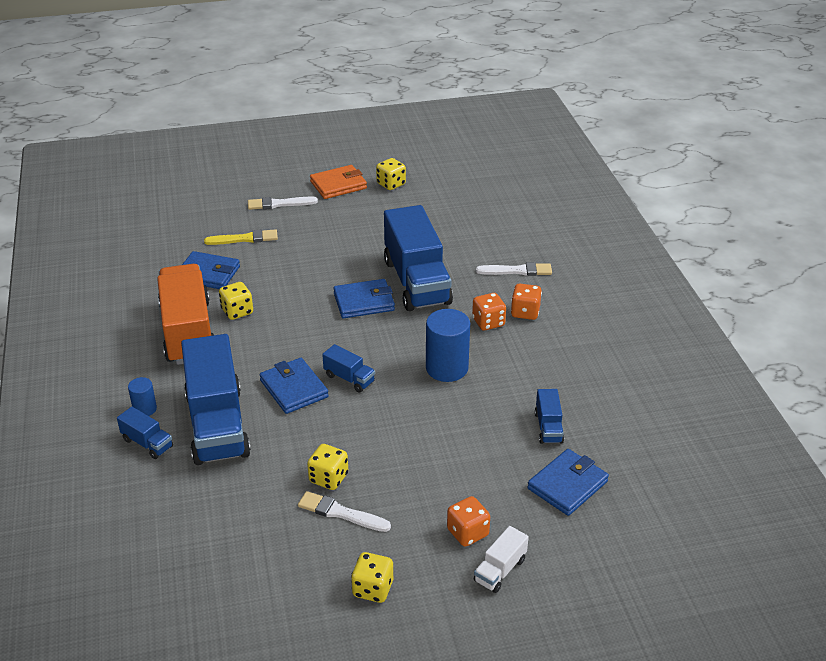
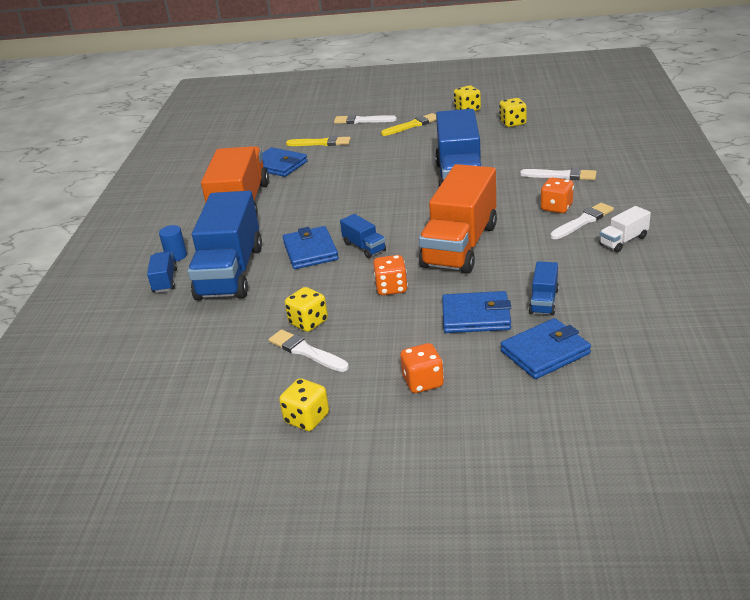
camera: 20 degrees right, 5 degrees down
(147, 443) = (165, 281): blue truck -> blue truck turned 150 degrees counterclockwise
(237, 311) = (289, 192): yellow dice -> yellow dice (512, 123)
(338, 185) = (420, 109): orange wallet -> none
(338, 209) = (412, 125): none -> yellow brush
(364, 302) = (404, 191): blue wallet -> blue wallet (476, 316)
(447, 368) = (460, 246): blue cylinder -> orange truck
(488, 322) = (516, 213): orange dice -> orange dice (391, 288)
(500, 570) = (442, 419): white truck -> white truck (623, 241)
(555, 328) = (583, 221): none -> white brush

